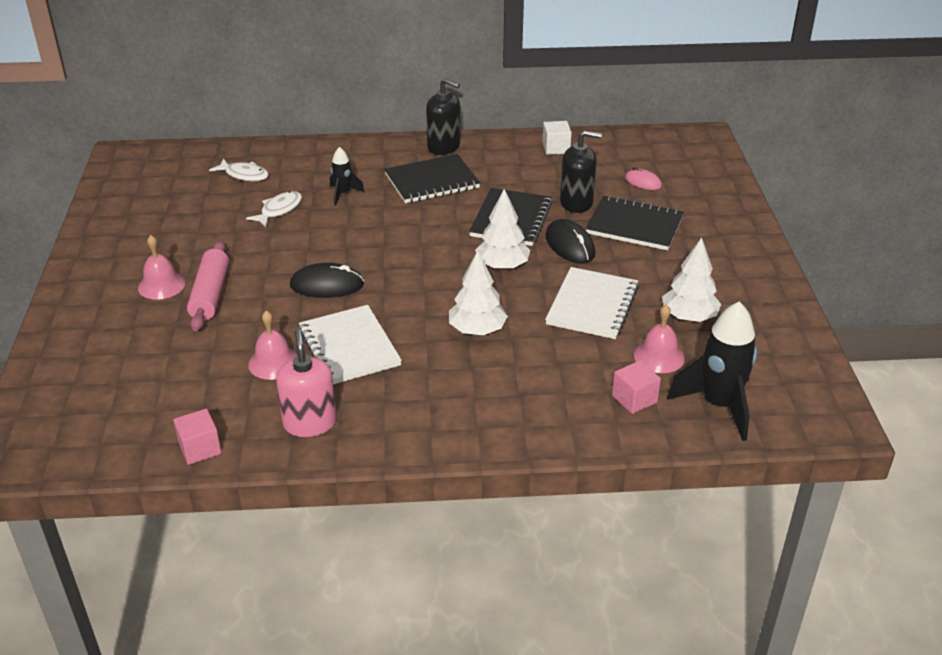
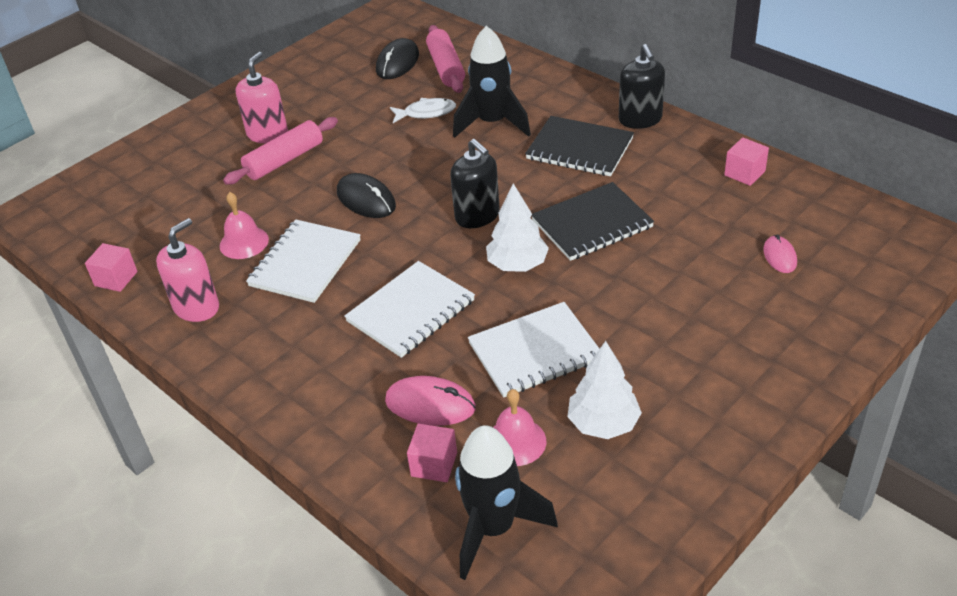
camera: 50 degrees right, 5 degrees up
(161, 285) = (267, 134): pink bell -> pink soap dispenser
(244, 175) = (446, 68): white fish -> pink rolling pin
(343, 194) = (492, 123): black rocket -> black rocket, size x1.91
(477, 330) = (411, 311): white tree -> white notebook
(556, 148) = (744, 173): white cube -> pink cube
(569, 245) = (605, 280): black mouse -> black mouse (397, 62)
(576, 203) = (677, 241): black soap dispenser -> black soap dispenser (477, 216)
(578, 371) = (430, 404): none -> pink mouse
(634, 226) = (697, 297): black notebook -> none

